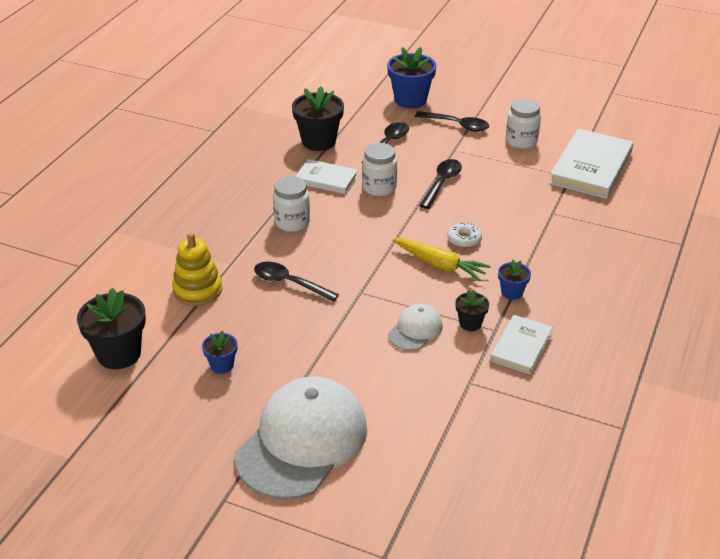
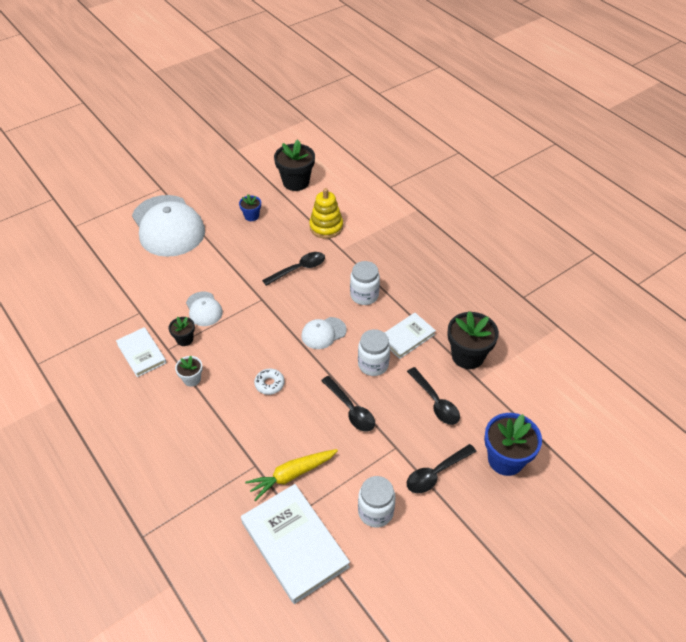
camera: 120 degrees right, 10 degrees up
(368, 230) = (323, 333): none -> white cap
(440, 265) = (253, 354): yellow carrot -> yellow carrot (291, 475)
(512, 292) = (192, 379): blue flower pot -> white flower pot

